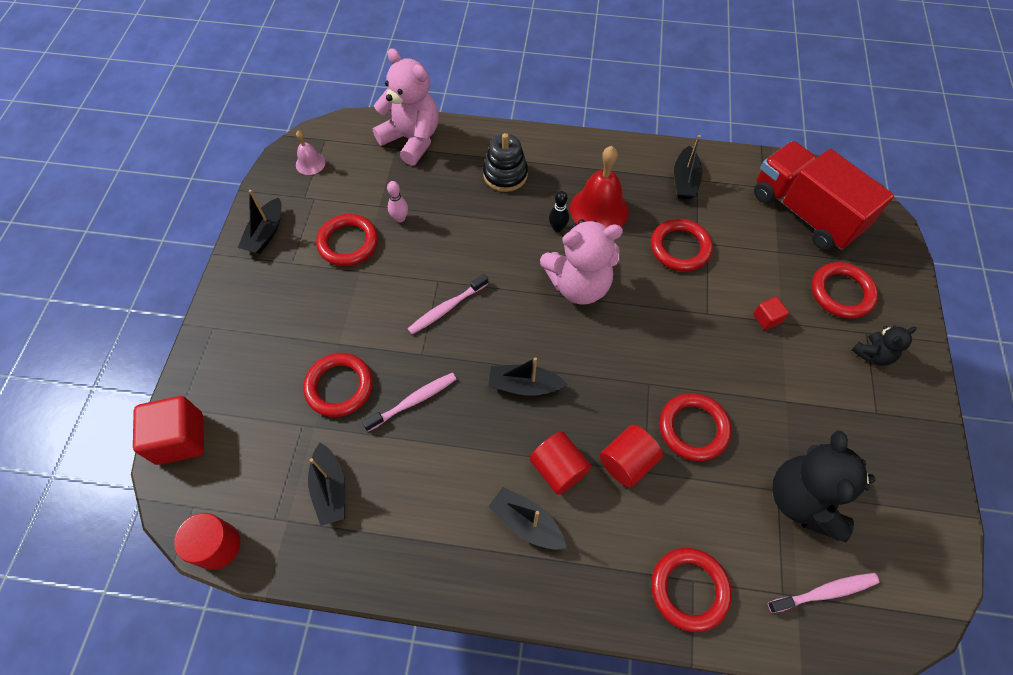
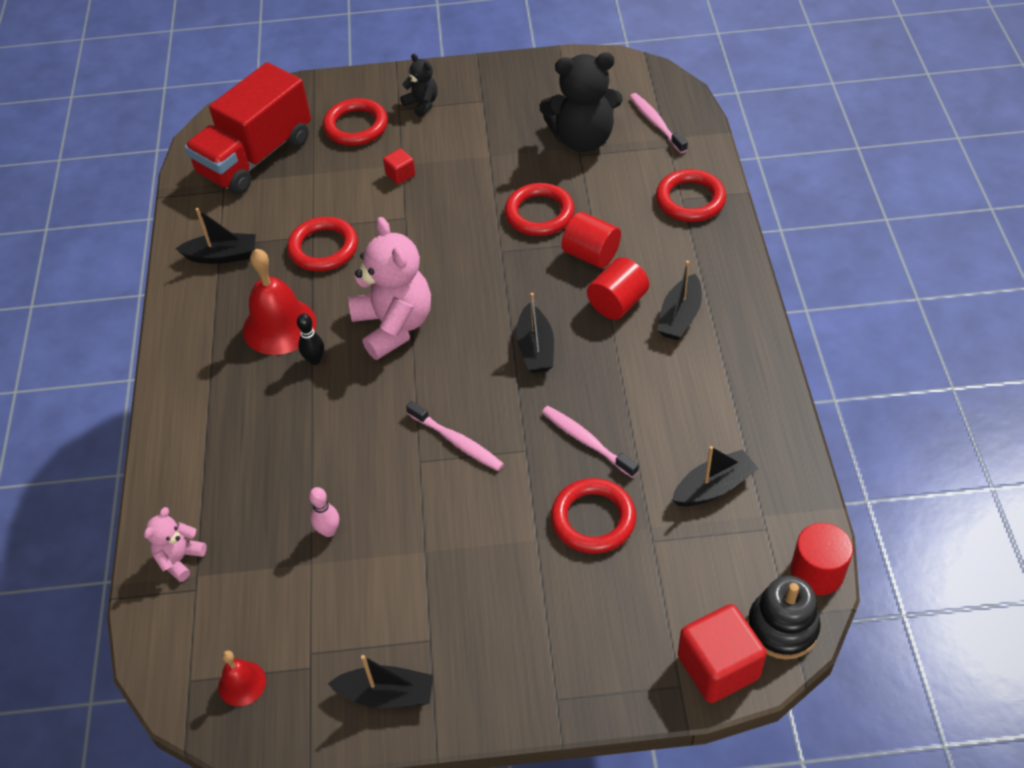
camera: 100 degrees left, 10 degrees down
(310, 163) = (242, 683): pink bell -> red bell
(348, 243) = (382, 580): red ring -> none
(412, 139) = (180, 559): pink teddy bear -> pink teddy bear, size x0.50
(505, 174) = (235, 431): black stacking toy -> black stacking toy (782, 627)

